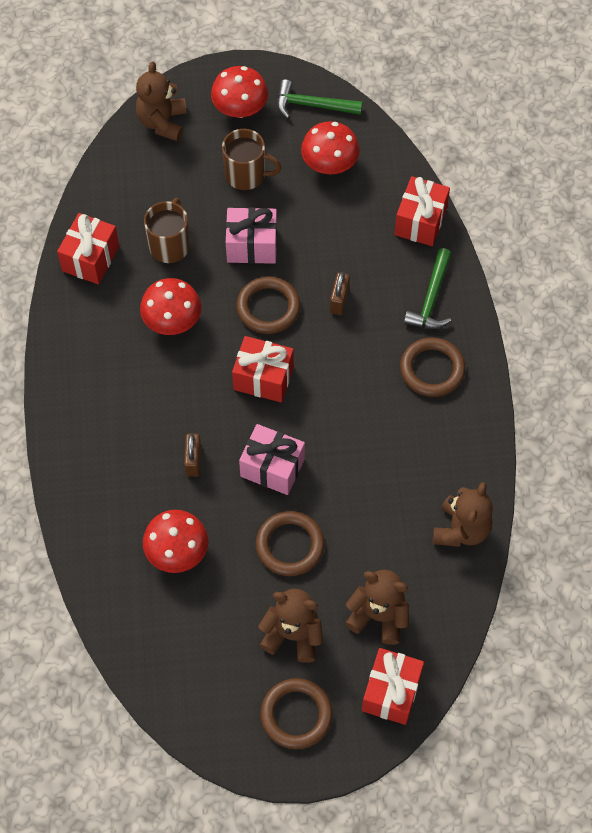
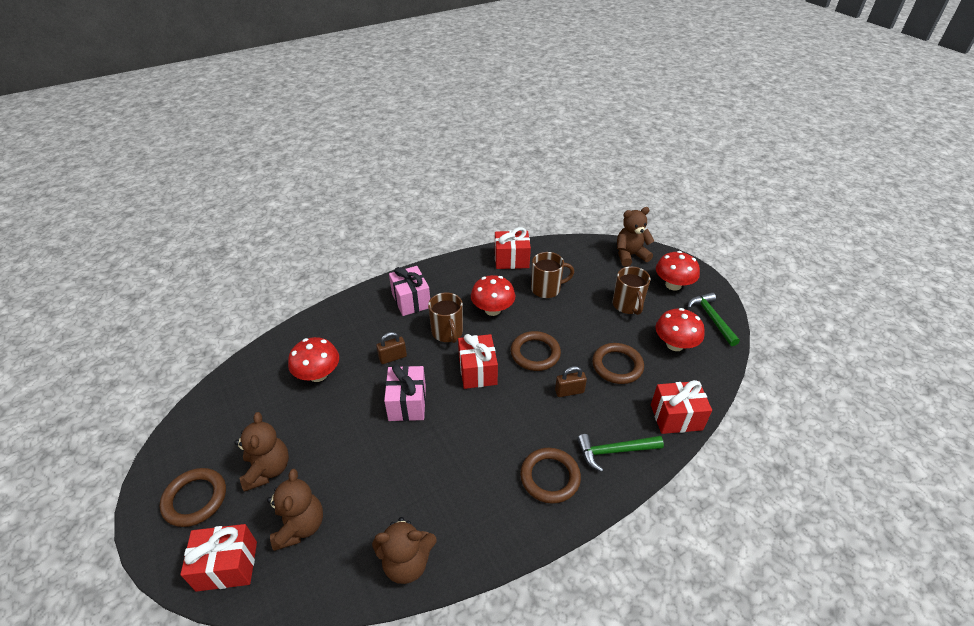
camera: 65 degrees right, 20 degrees down
(184, 386) = (447, 332): none -> brown mug
(252, 245) = (577, 327): pink gift -> pink gift (411, 300)
(290, 545) = (345, 438): brown ring -> brown ring (617, 366)

